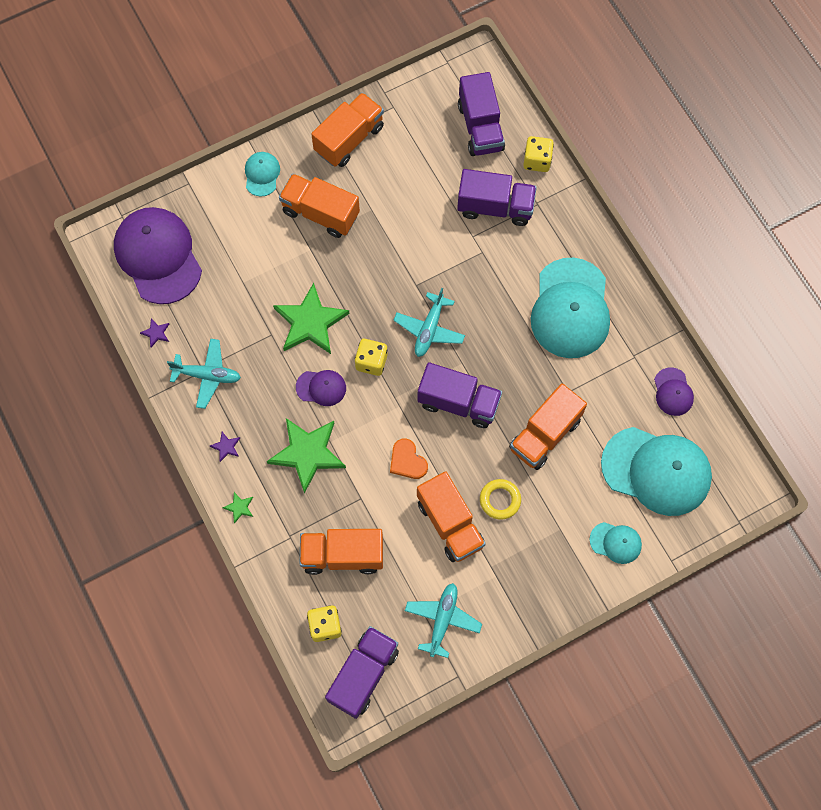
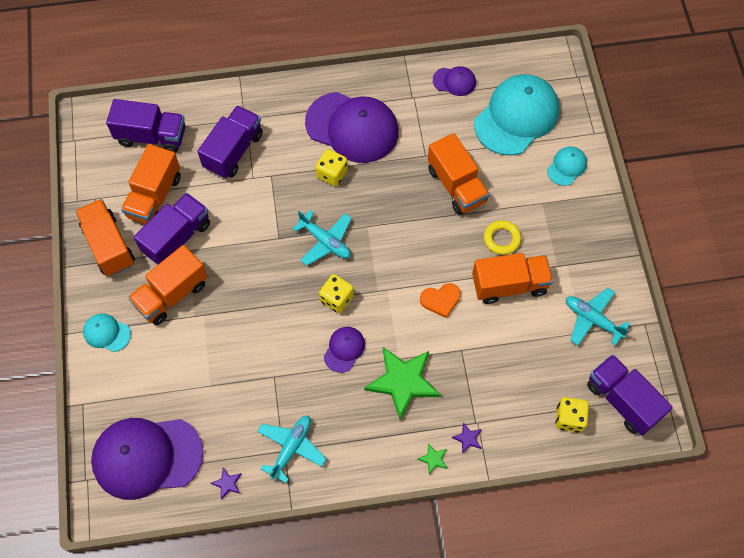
camera: 70 degrees left, 5 degrees down
(226, 447) = (369, 453): purple star -> purple star (467, 438)
(310, 322) = (276, 338): green star -> none
(342, 555) = (509, 382): orange truck -> orange truck (154, 196)
(458, 402) = (402, 241): purple truck -> purple truck (177, 238)
(537, 161) = (205, 105): yellow dice -> yellow dice (332, 174)
(570, 308) = (352, 127): turquoise cap -> purple cap

